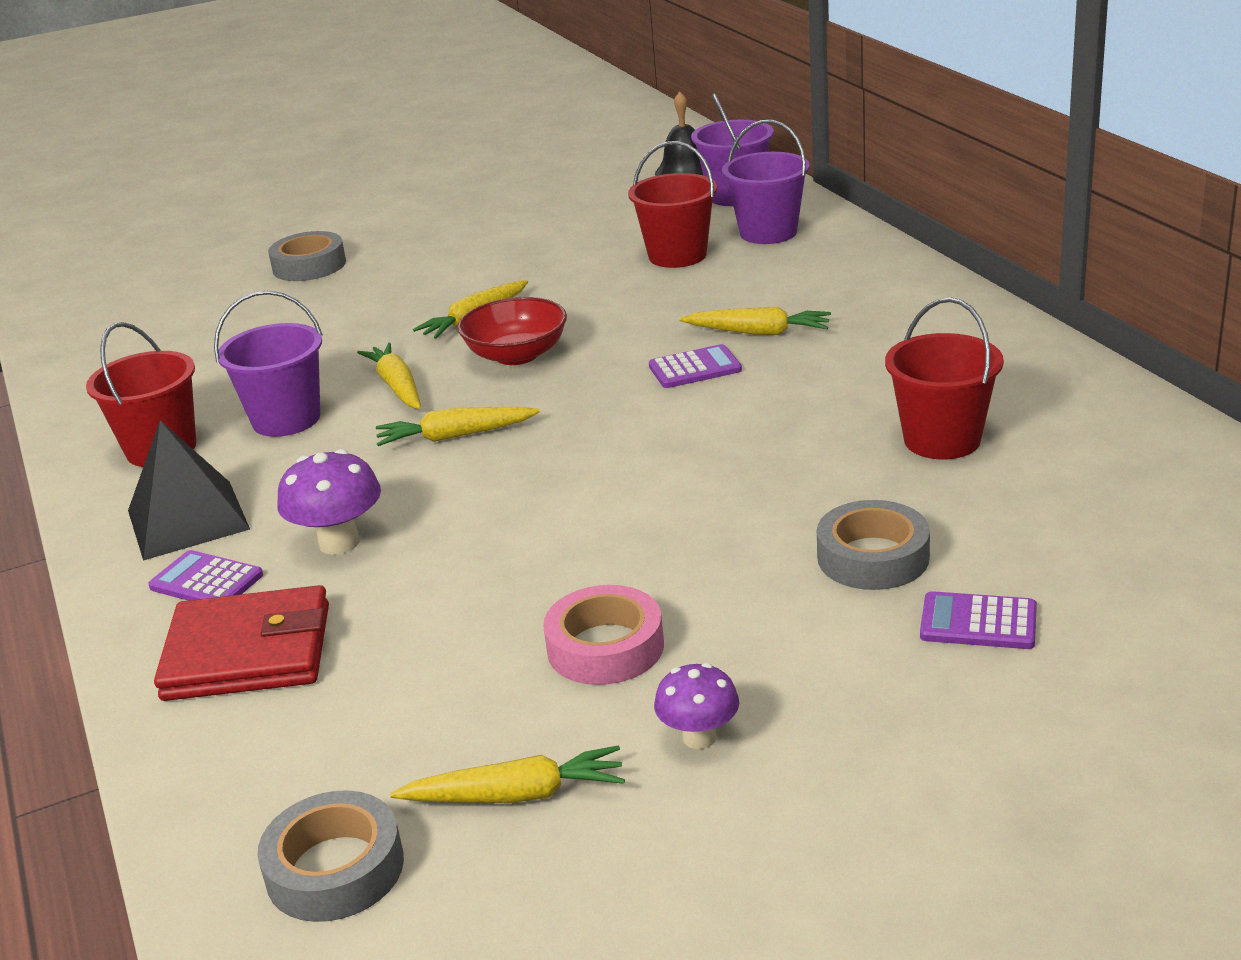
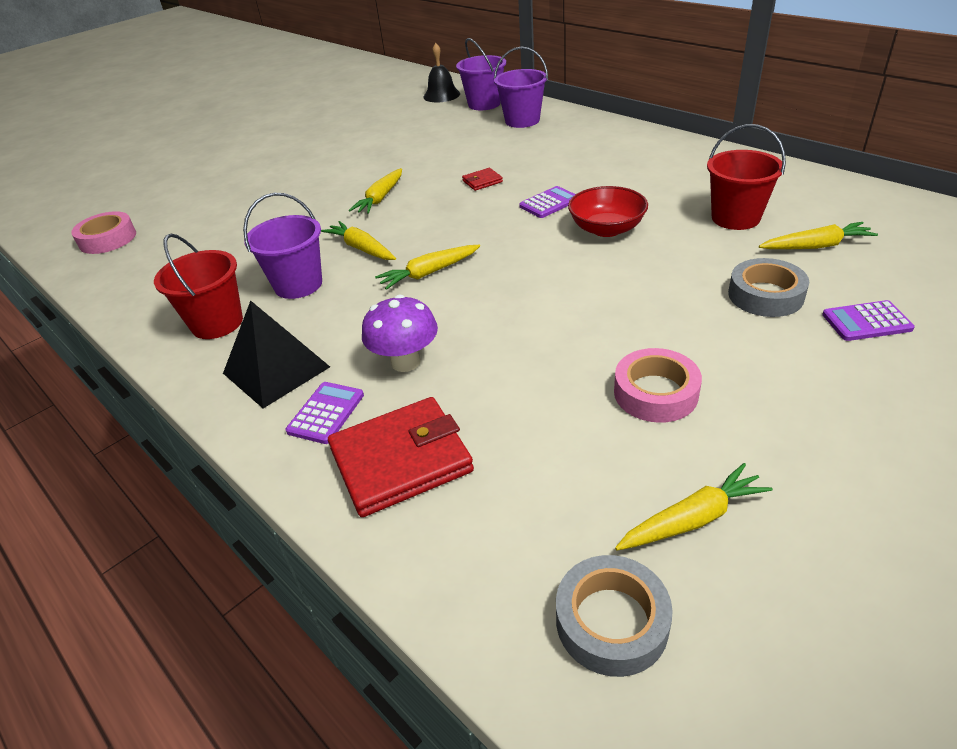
camera: 20 degrees left, 10 degrees up
(108, 315) = (107, 239): none -> pink tape
(206, 581) = (326, 413): purple calculator -> purple calculator turned 105 degrees clockwise
(309, 265) = (237, 183): grey tape -> none
(517, 355) = (427, 215): red bowl -> red bowl (606, 229)
(630, 319) = (482, 181): none -> red wallet
(677, 255) = (479, 141): red bucket -> none
(699, 737) = (775, 441): purple mushroom -> none
(758, 332) = (568, 176): yellow carrot -> yellow carrot (816, 246)

